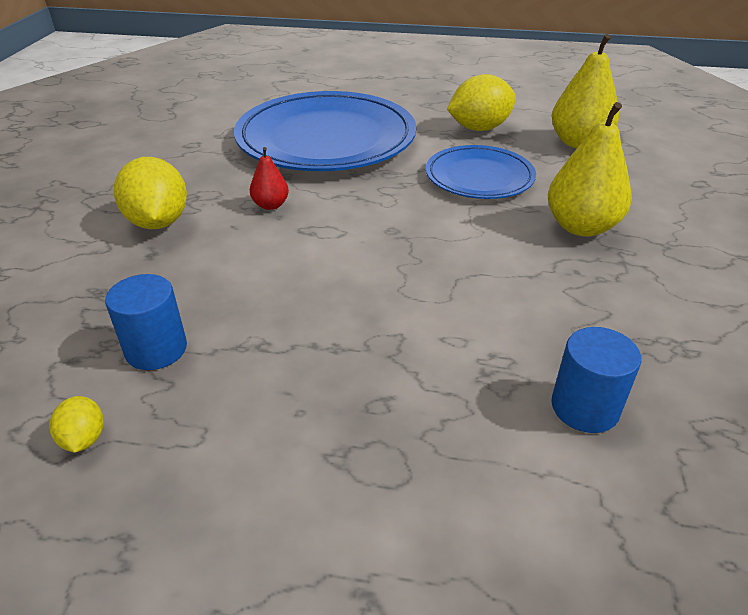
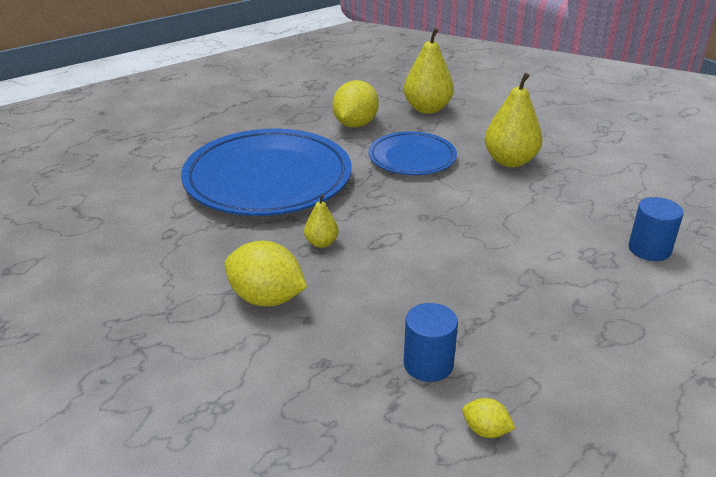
camera: 45 degrees left, 5 degrees down
(270, 205) = (321, 243): red pear -> yellow pear

